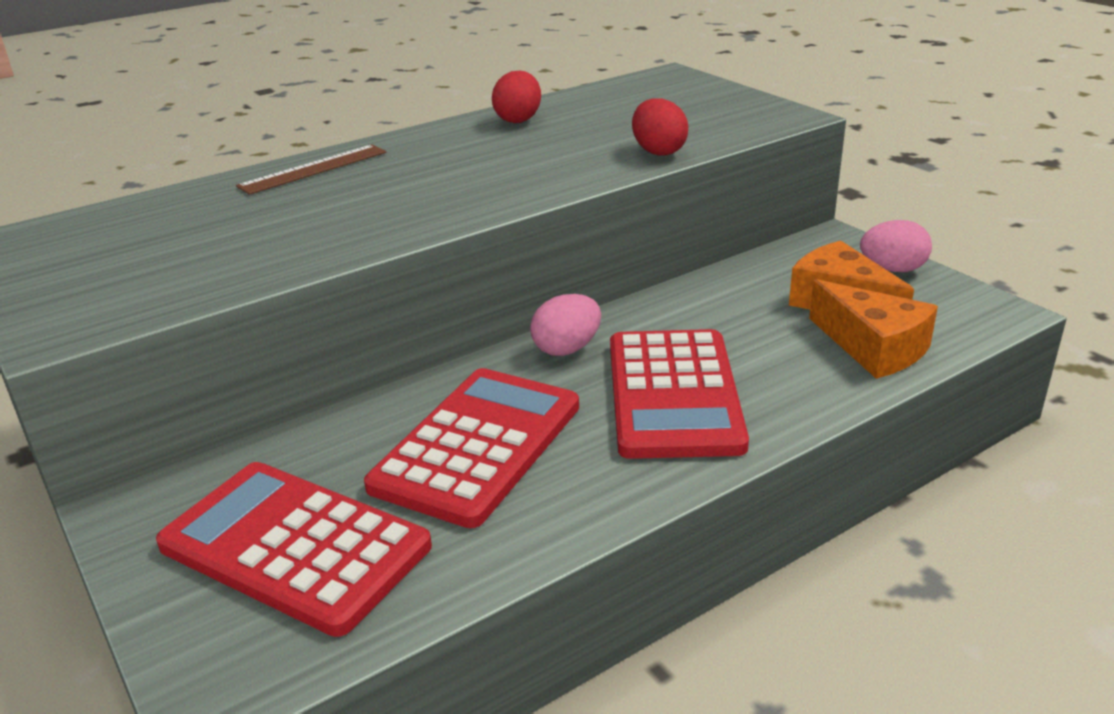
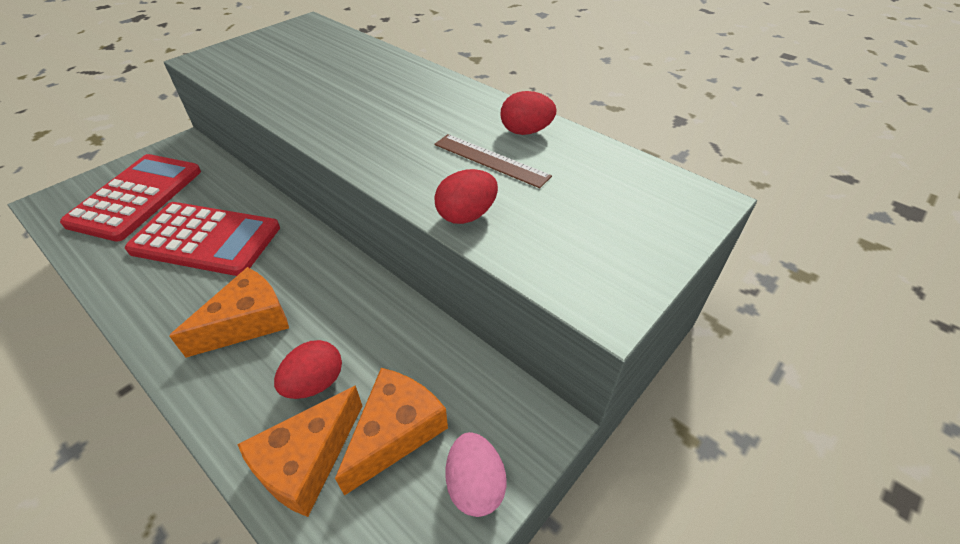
camera: 75 degrees right, 15 degrees up
(313, 169) = (406, 73): brown ruler -> brown ruler (490, 160)
(567, 349) = (315, 258): pink egg -> none
(673, 394) = (248, 322): red calculator -> orange cheese
(777, 345) = (315, 383): none -> red egg

